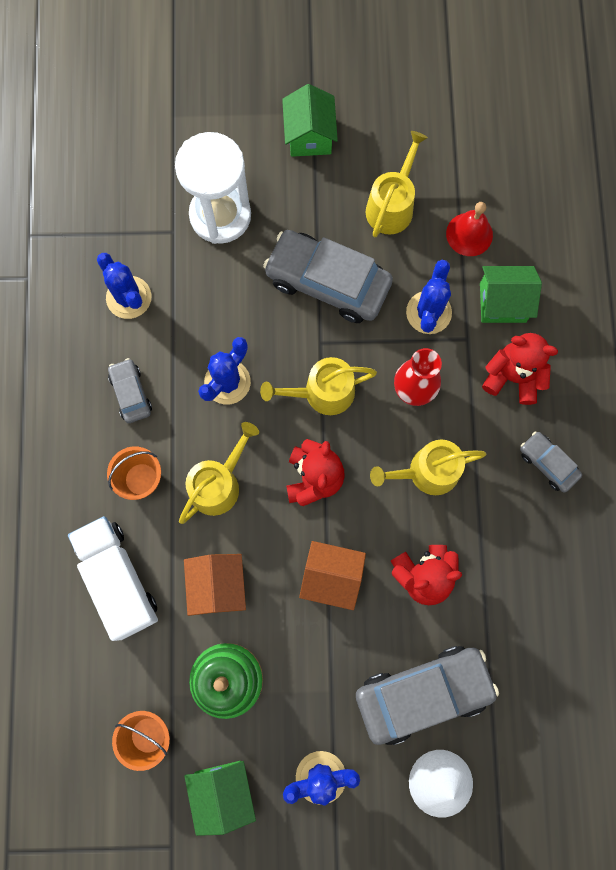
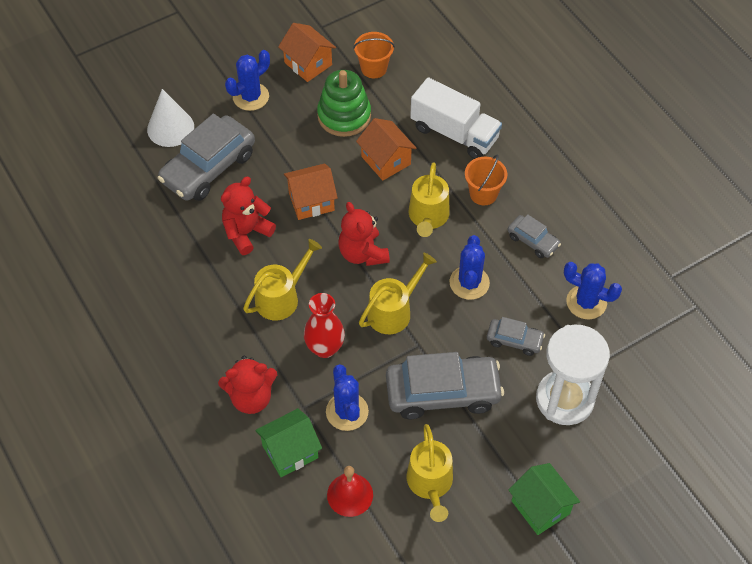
camera: 150 degrees right, 20 degrees down
(223, 791) = (308, 63): green house -> orange house
(547, 463) = (191, 348): grey car -> grey car (514, 340)

